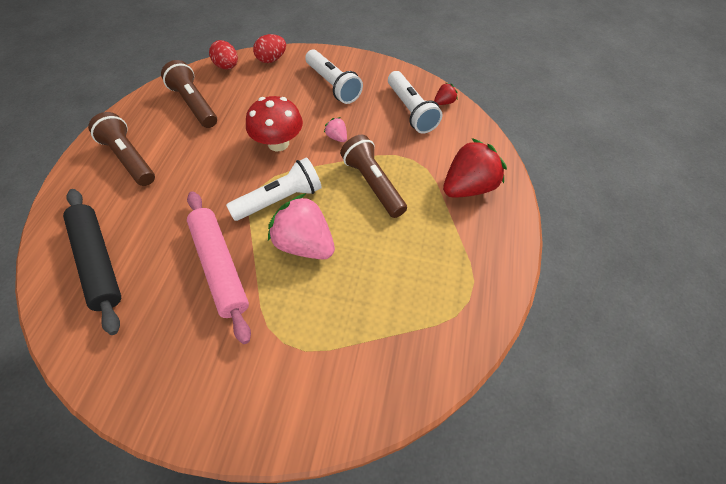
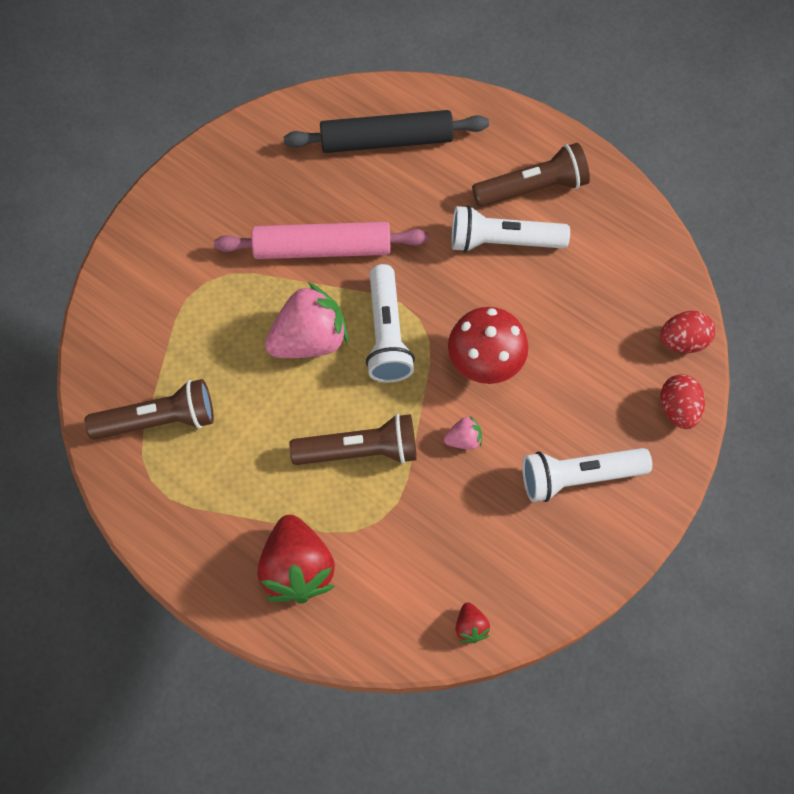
camera: 115 degrees right, 10 degrees up
(194, 104) = (609, 279): brown flashlight -> brown flashlight (158, 420)
(411, 111) = (473, 566): white flashlight -> white flashlight (503, 241)

